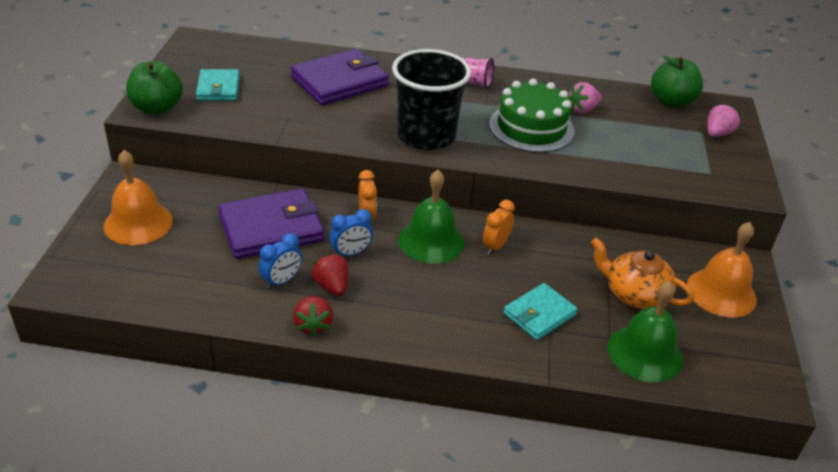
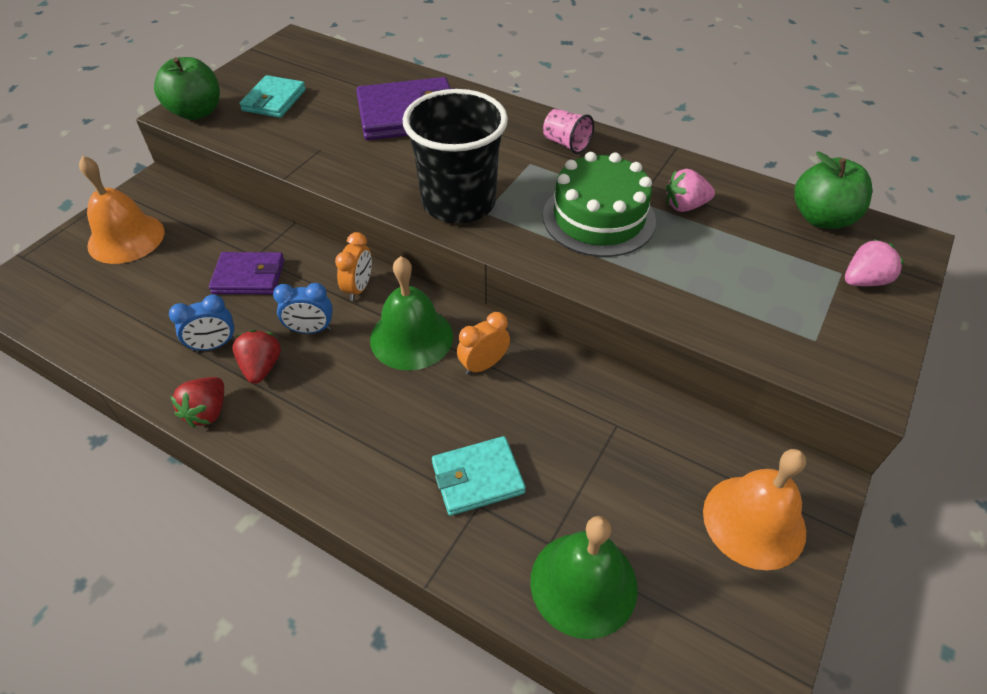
camera: 25 degrees right, 10 degrees up
(271, 228) = (249, 277): purple wallet -> purple wallet, size x0.60
(635, 294) = (625, 486): orange teapot -> none

